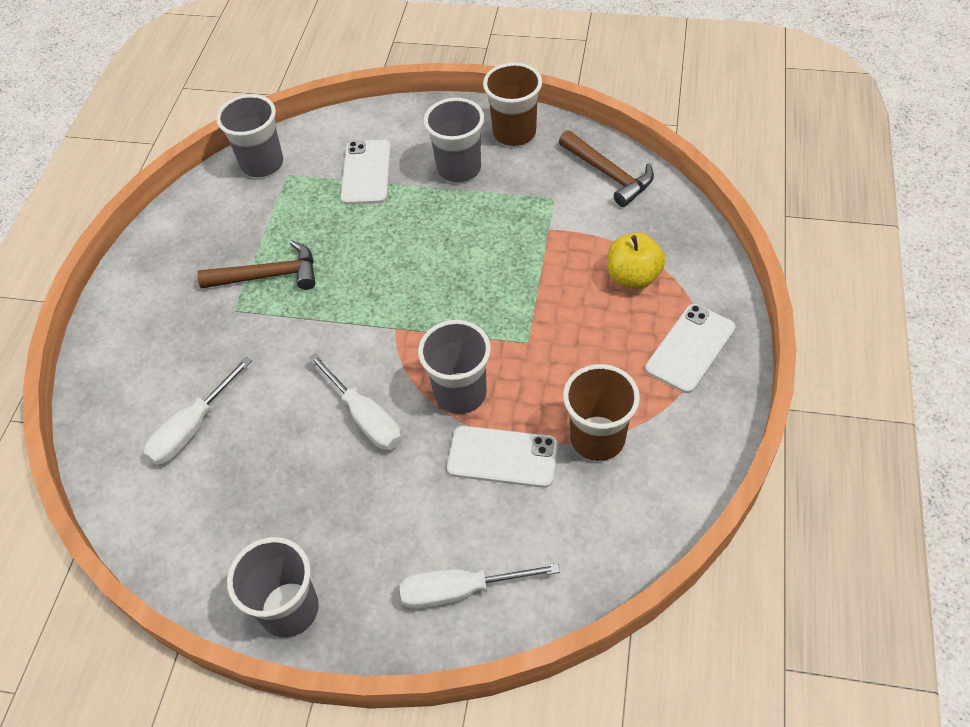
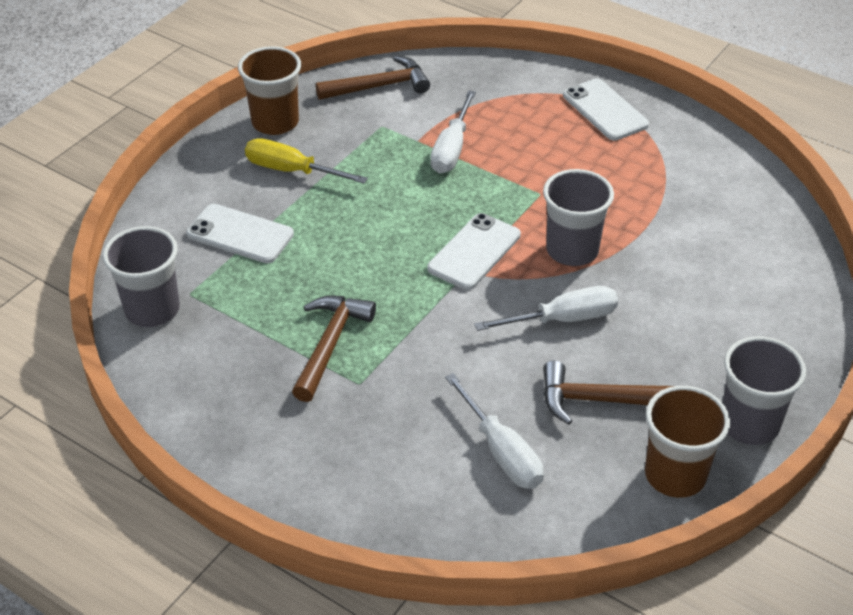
camera: 70 degrees left, 10 degrees down
(275, 479) = (600, 400): none -> brown hammer
(459, 168) = (291, 171): grey cup -> yellow screwdriver
(460, 591) = (775, 309): white screwdriver -> white screwdriver (451, 149)
(502, 457) = (655, 245): white phone -> white phone (474, 252)
(597, 438) = (665, 187): brown cup -> brown cup (675, 475)
(633, 277) = (509, 113): yellow apple -> none

